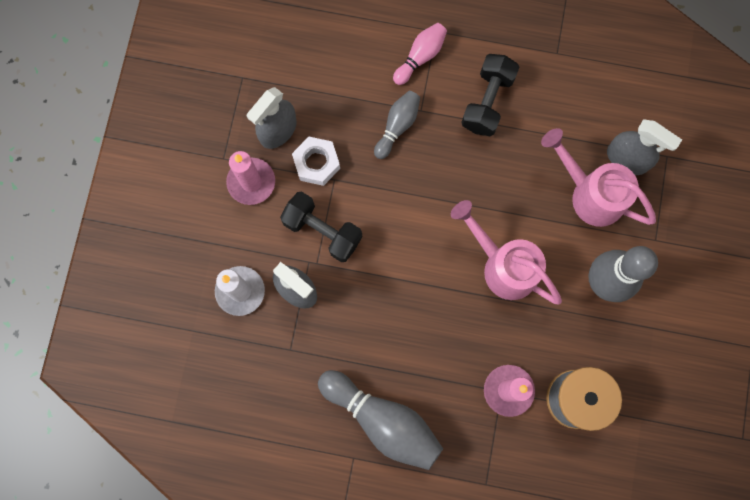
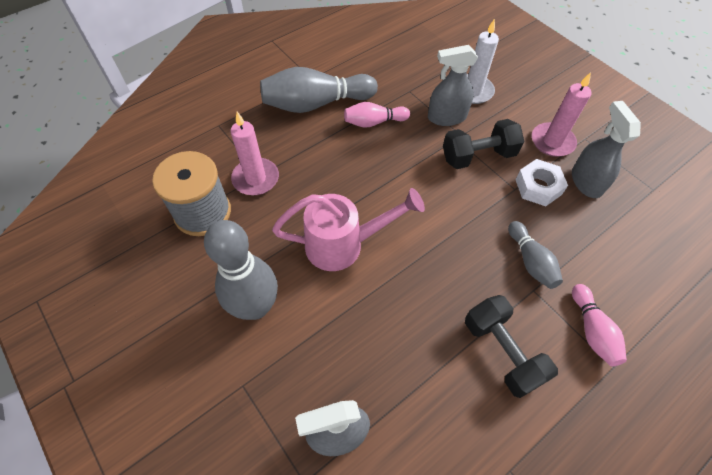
camera: 130 degrees right, 20 degrees down
(359, 348) = (374, 122): none -> pink bowling pin
(589, 193) = (338, 365): pink watering can -> none

